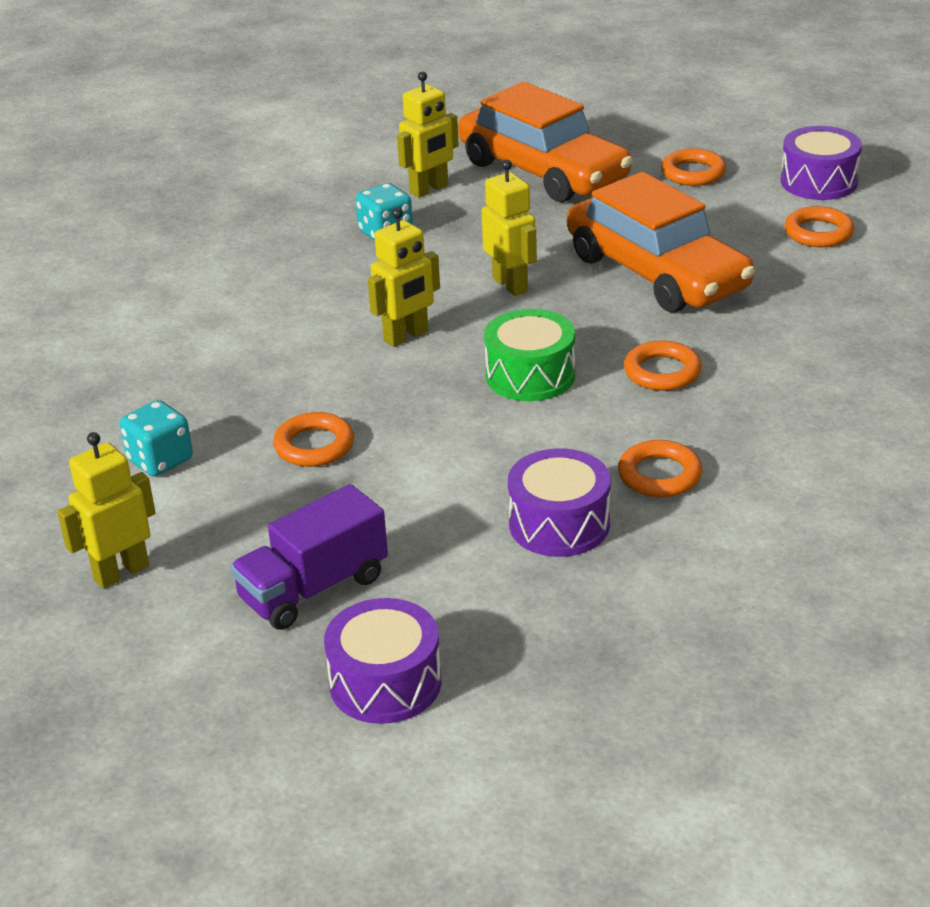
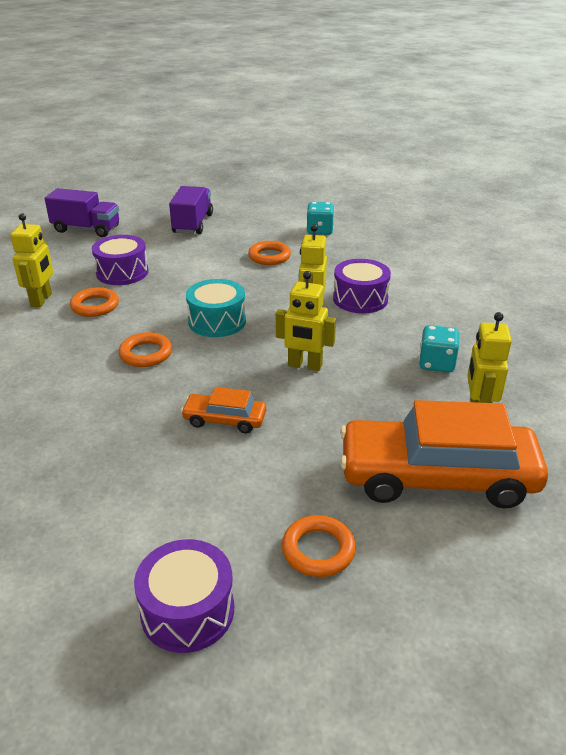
camera: 135 degrees right, 0 degrees up
(121, 572) = (267, 205): yellow robot -> yellow robot (41, 300)
(385, 683) = (131, 215): purple drum -> purple drum (360, 299)
(510, 683) = (86, 229): none -> purple truck
(530, 375) = (217, 321): green drum -> turquoise drum
(657, 272) = (224, 420): orange car -> orange car, size x0.46
(818, 233) = (134, 529): orange ring -> none

